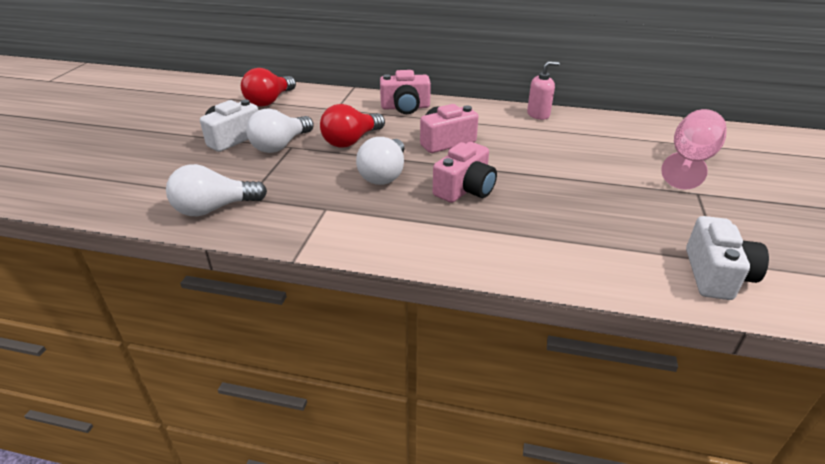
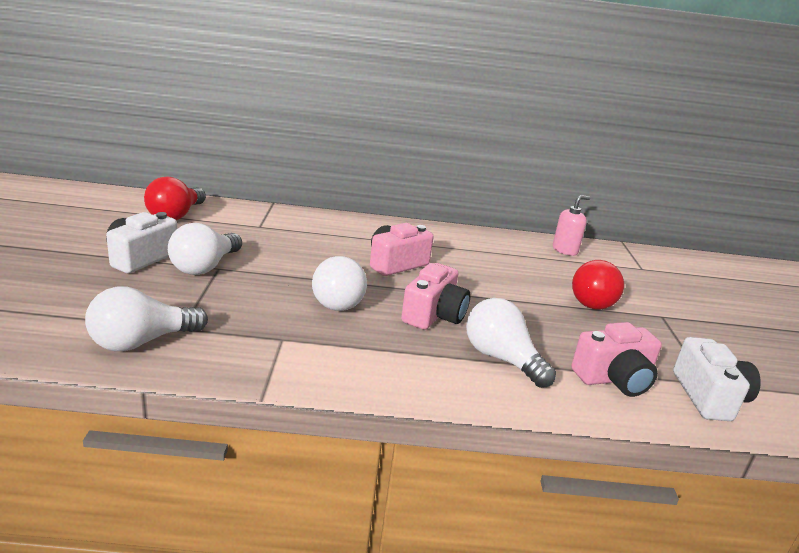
camera: 15 degrees left, 10 degrees down
(351, 141) = (289, 262): red light bulb -> red light bulb (595, 301)
(405, 107) = (339, 226): pink camera -> pink camera (614, 379)
(515, 231) = (501, 359): none -> white light bulb
(538, 115) = (483, 237): pink soap dispenser -> pink soap dispenser (565, 250)
(689, 162) = (644, 285): pink goblet -> none

